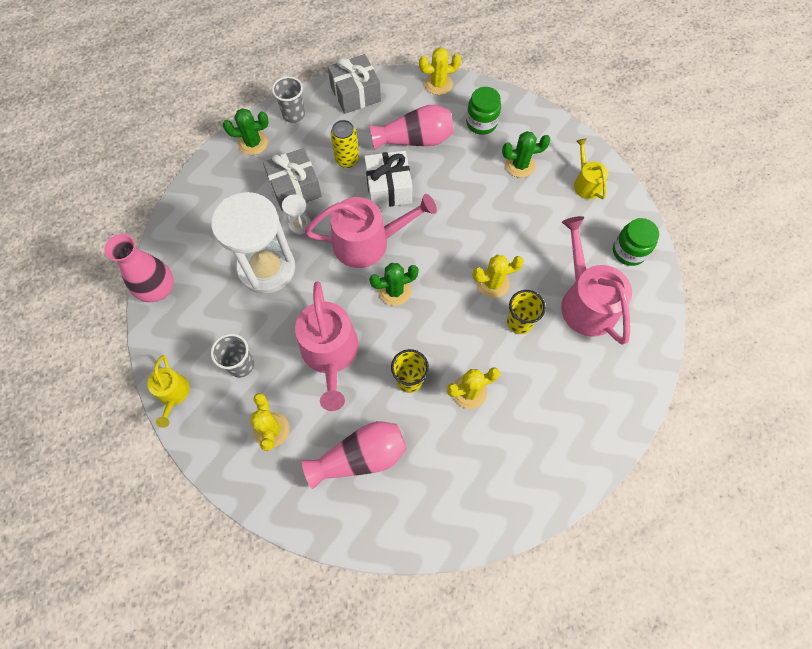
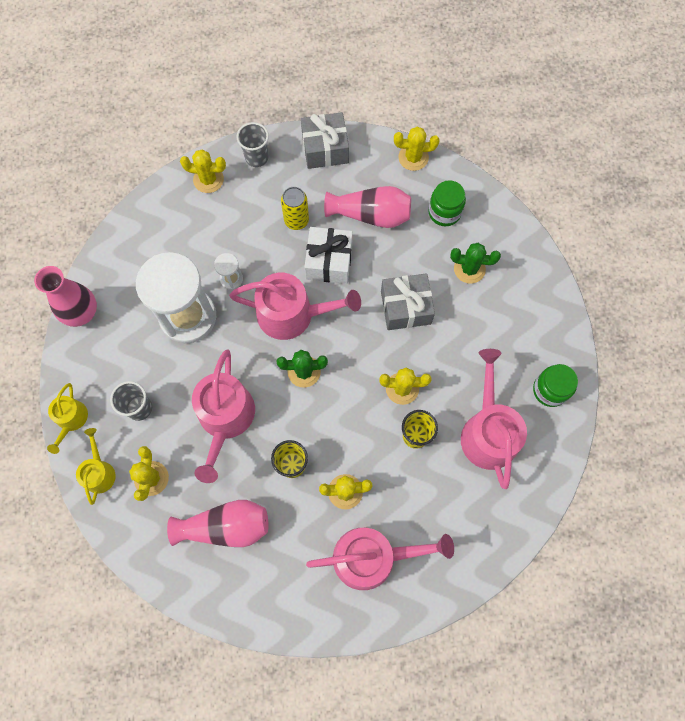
camera: 15 degrees right, 5 degrees up
(253, 143) = (208, 179): green cactus -> yellow cactus
(295, 188) = (237, 239): grey gift -> grey gift (405, 307)
(515, 447) = (372, 557): none -> pink watering can
(586, 183) = (531, 305): yellow watering can -> yellow watering can (99, 472)

